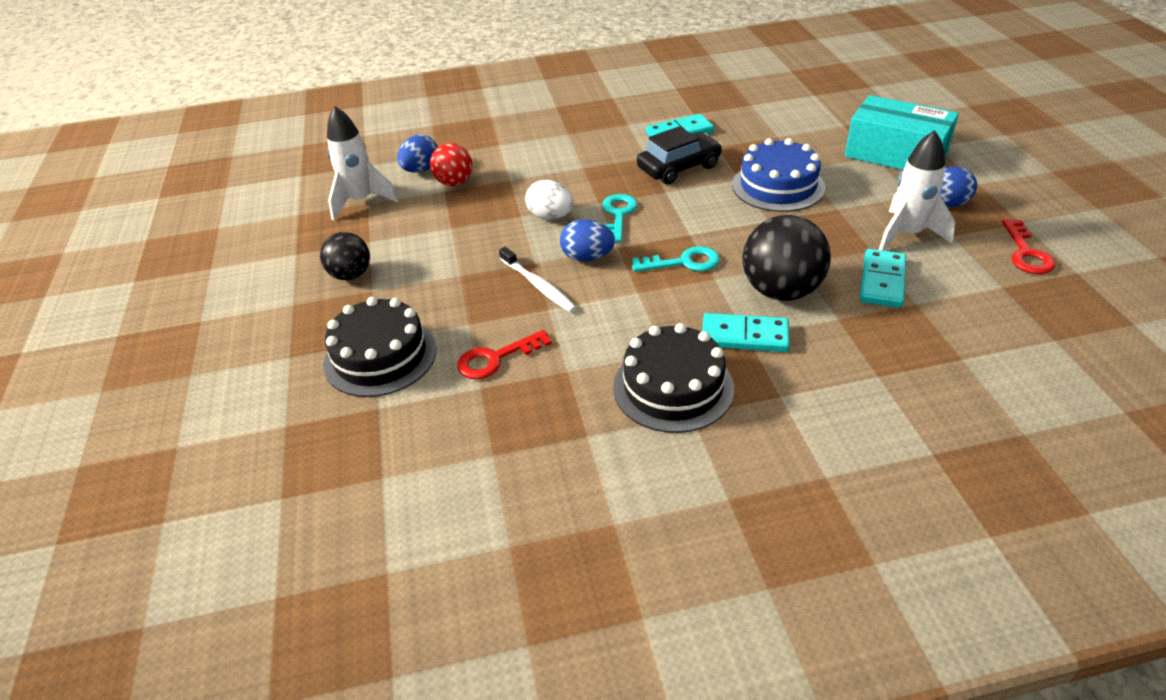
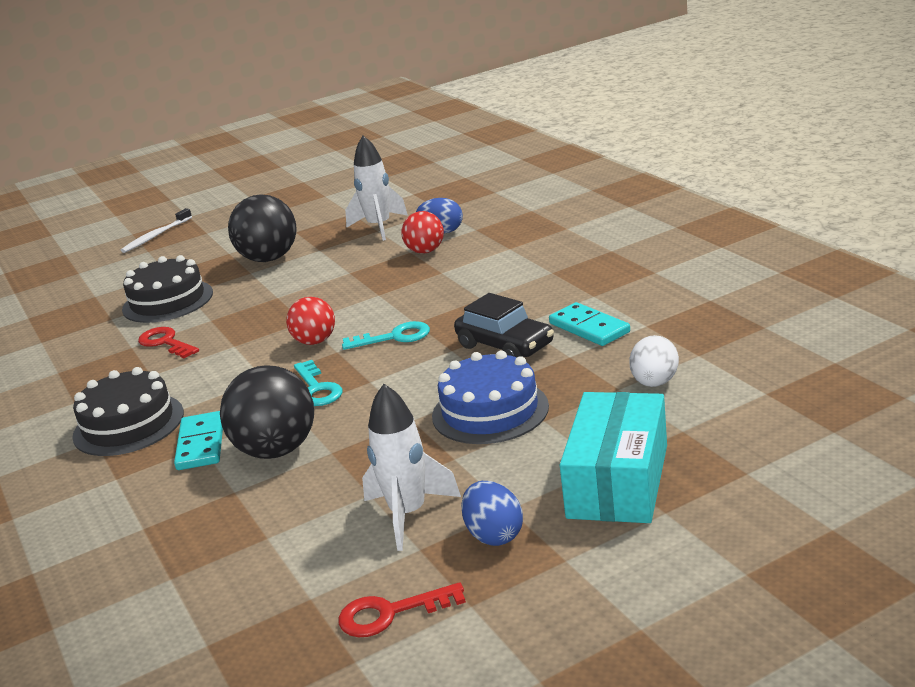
camera: 75 degrees right, 15 degrees down
(351, 275) = (269, 258): black ball -> black ball, size x1.64
(538, 285) = (267, 332): white toothbrush -> white toothbrush (156, 236)
(550, 216) = (380, 307): white egg -> white egg (654, 383)
(587, 257) = (315, 341): blue egg -> red ball
(882, 281) = (305, 509): turquoise domino -> none

